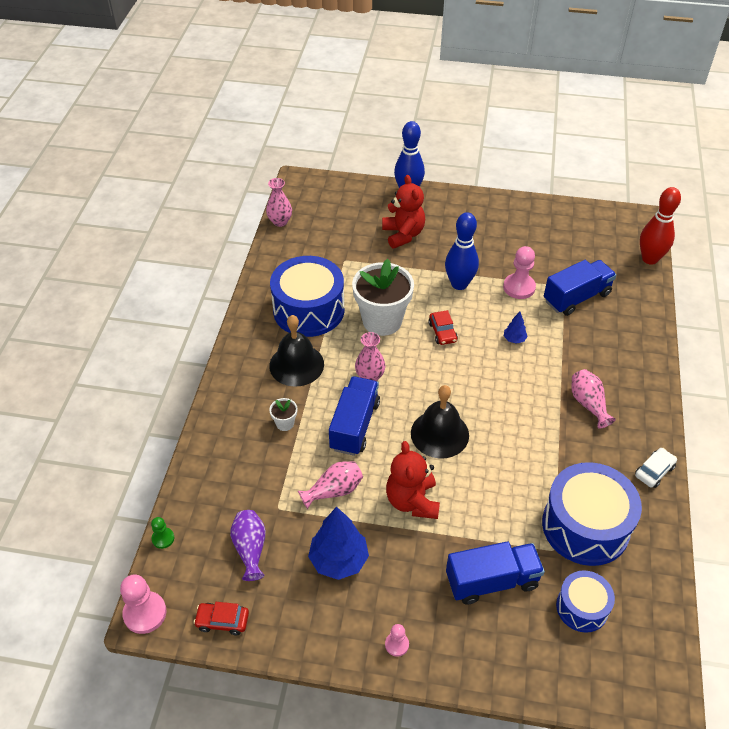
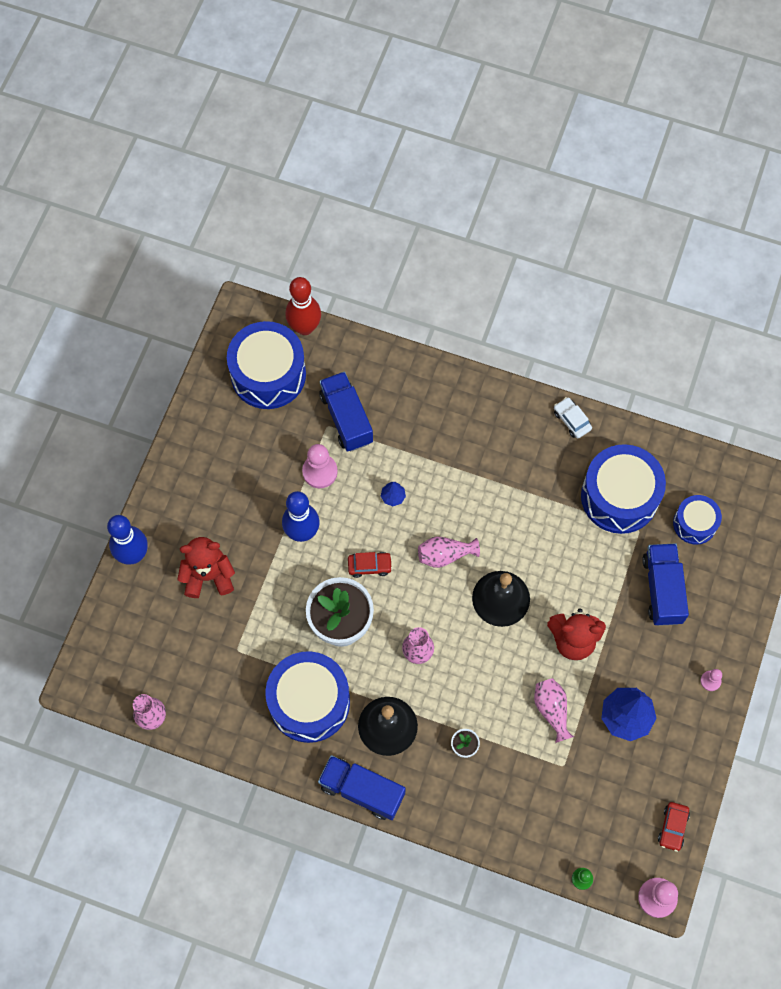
camera: 80 degrees left, 20 degrees up
(250, 549) = (604, 796): purple vase -> none
(354, 425) = (478, 678): blue truck -> blue truck (362, 790)
(588, 404) = (487, 451): pink vase -> pink vase (445, 555)
(594, 243) = (268, 374): none -> blue drum

